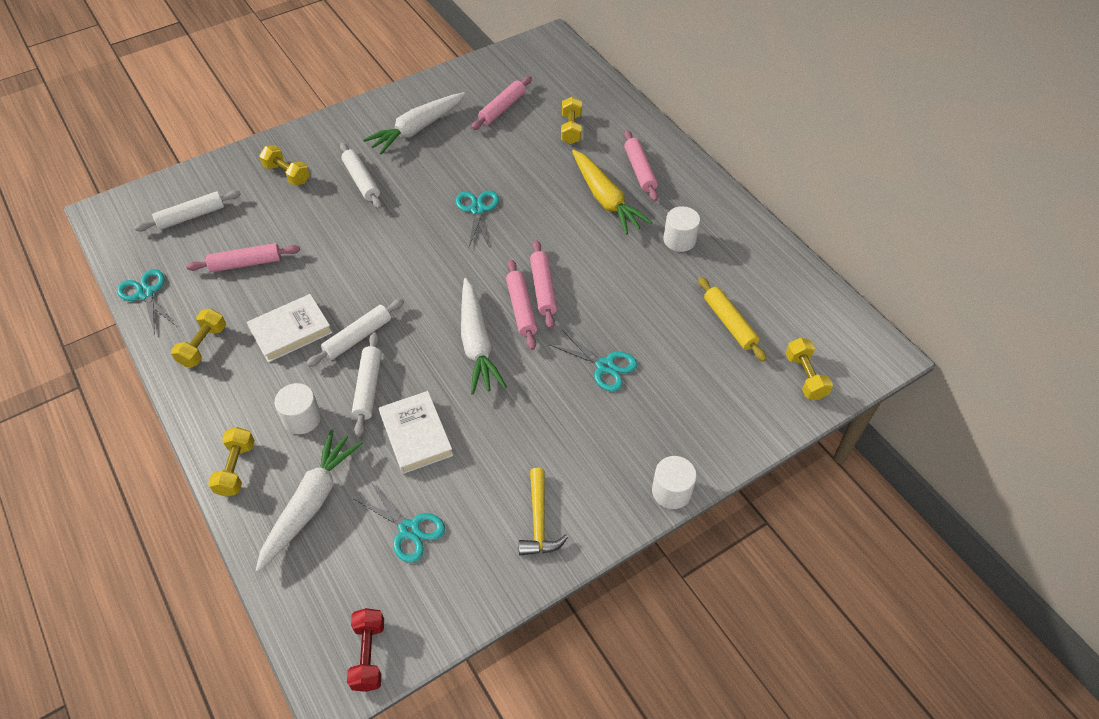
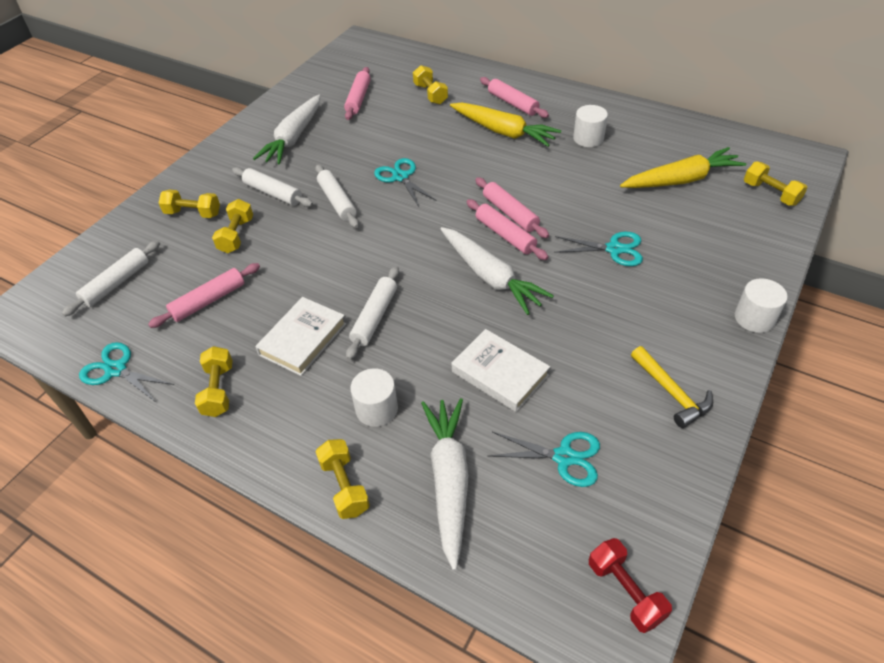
camera: 25 degrees left, 5 degrees down
(305, 210) = (236, 235): none -> yellow dumbbell
(368, 387) = (420, 354): white rolling pin -> white rolling pin (337, 201)
(729, 323) = (681, 180): yellow rolling pin -> yellow carrot

